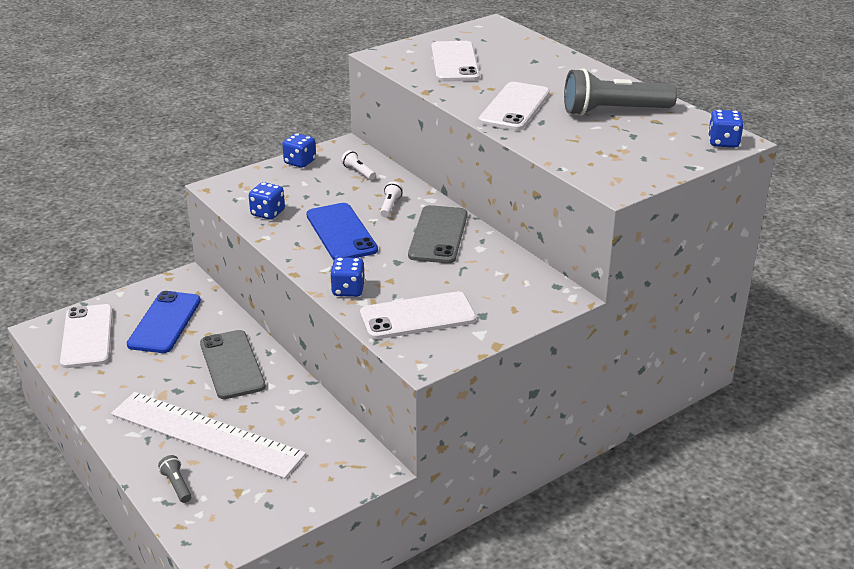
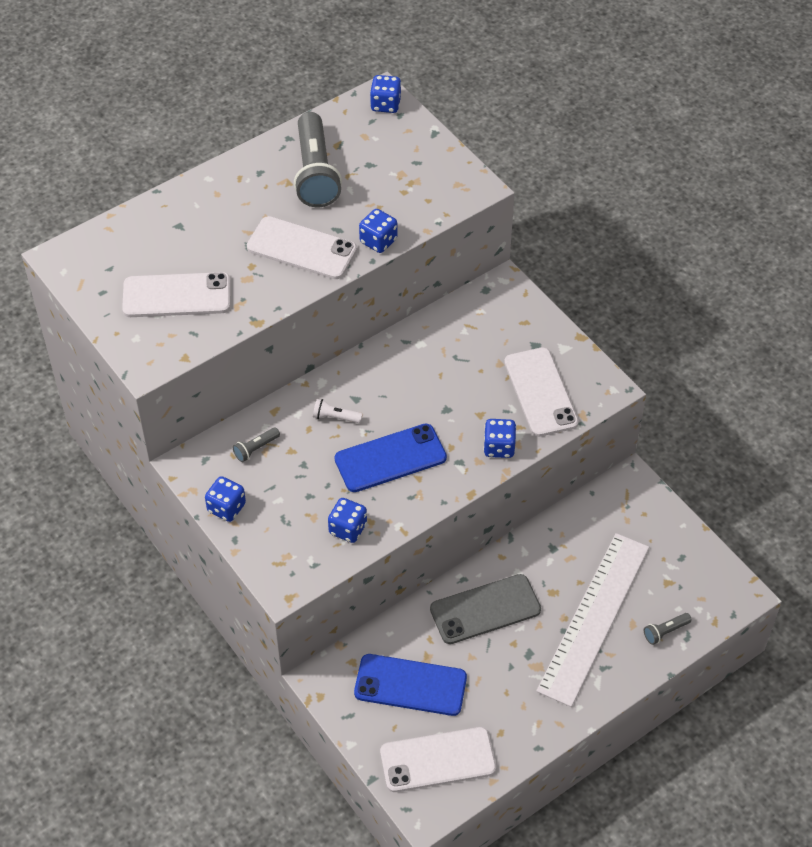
camera: 90 degrees left, 20 degrees up
(358, 172) = (256, 449): white flashlight -> grey flashlight
(438, 235) = (395, 376): grey phone -> none
(529, 140) = (378, 241): none -> blue dice

